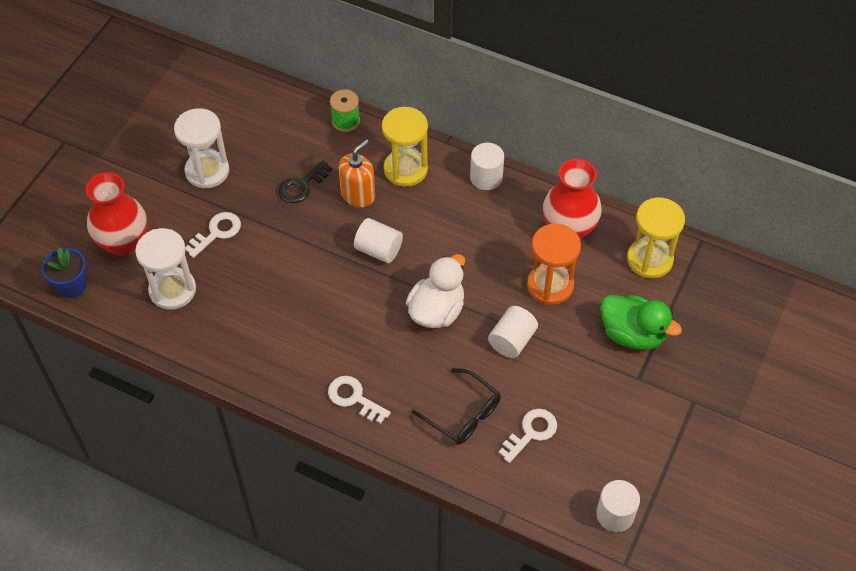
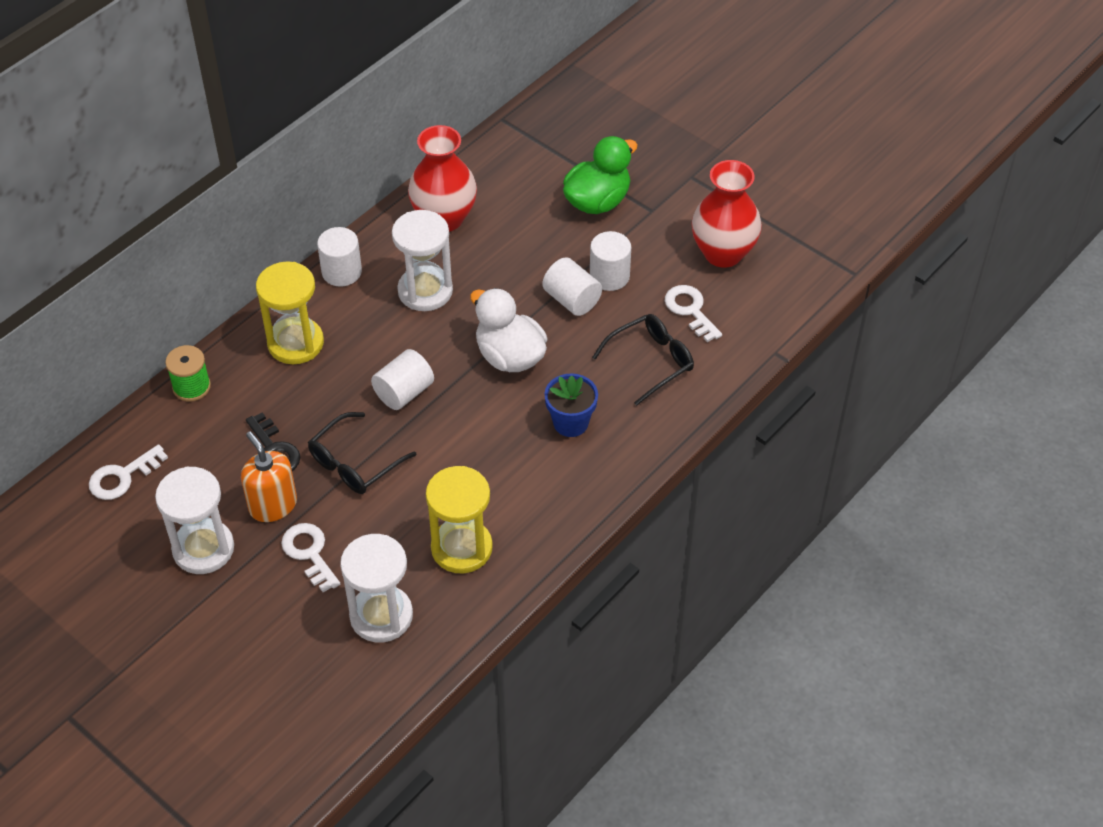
camera: 75 degrees left, 5 degrees down
(72, 286) = (329, 733): blue flower pot -> blue flower pot (570, 423)
(124, 242) = (281, 662): red vase -> red vase (723, 253)
(303, 237) = (354, 463): none -> black glasses
(354, 398) = (601, 455): white key -> white key (123, 477)
(358, 195) = (313, 396): orange soap dispenser -> orange soap dispenser (273, 505)
(485, 236) = (425, 291): none -> white hourglass
(550, 285) = (512, 251): orange hourglass -> none
(615, 514) = (801, 267): white cylinder -> white cylinder (609, 276)
(649, 259) = (510, 164): yellow hourglass -> yellow hourglass (461, 548)

